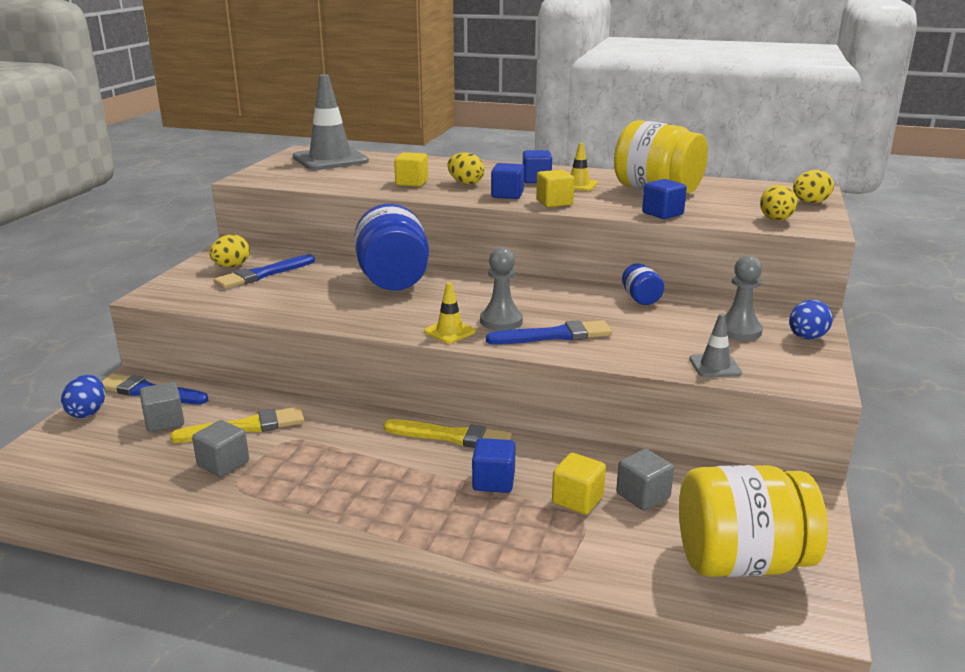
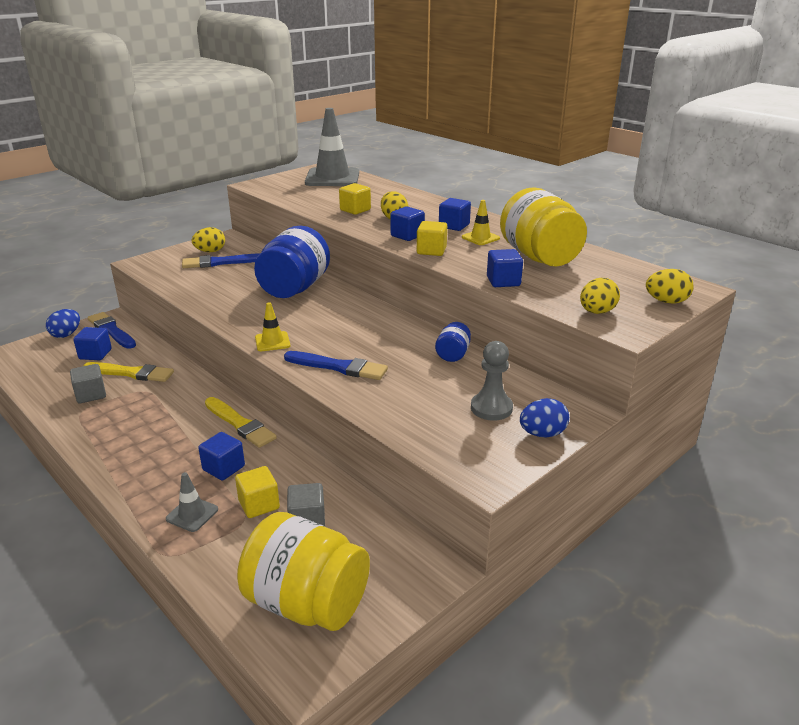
camera: 30 degrees right, 5 degrees up
(164, 422) = (95, 354): grey cube -> blue cube
(501, 321) = (319, 343): grey pawn -> none
(715, 366) = (421, 433): grey traffic cone -> grey traffic cone (192, 514)

